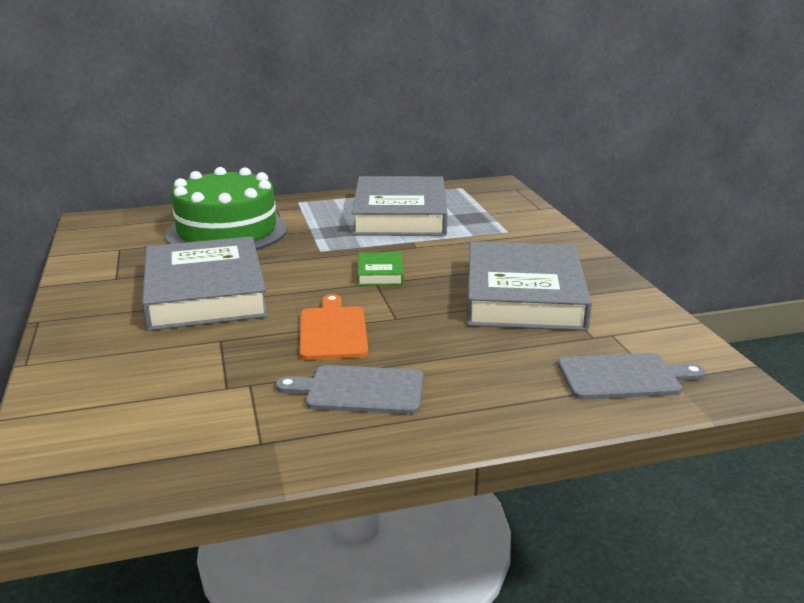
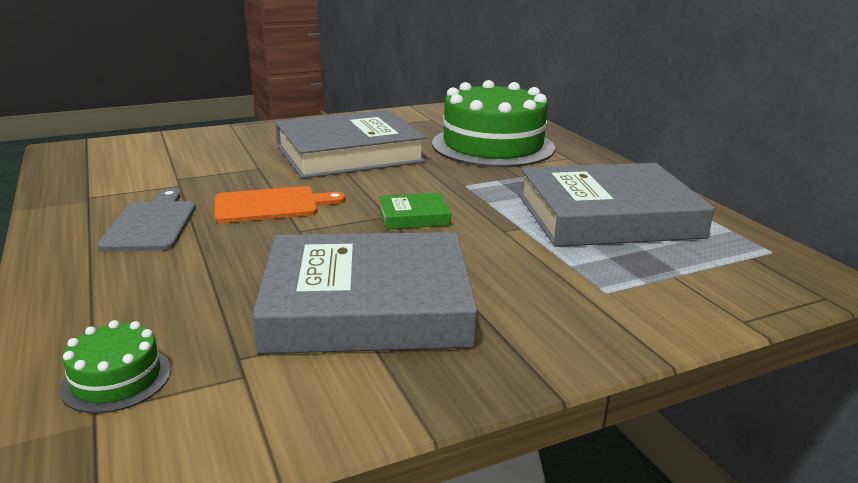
camera: 80 degrees right, 0 degrees up
(623, 377) = (117, 379): grey cutting board -> green cake

